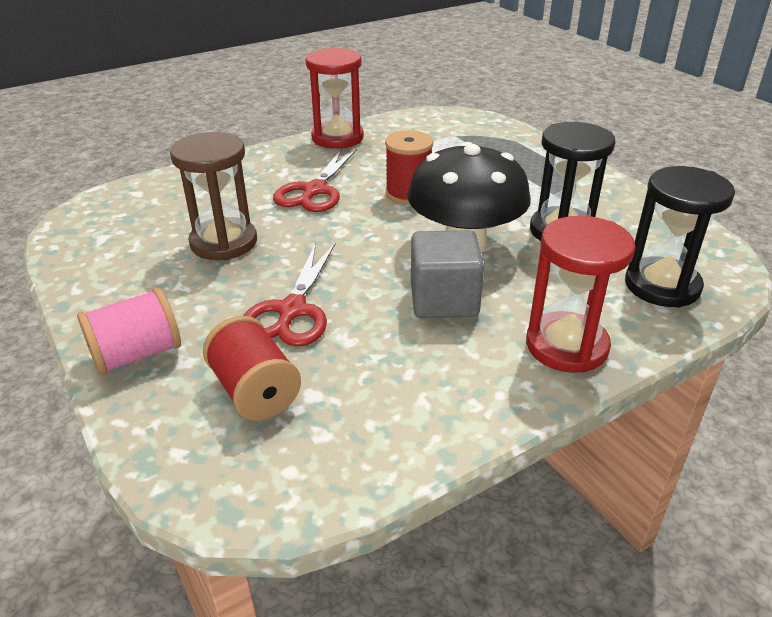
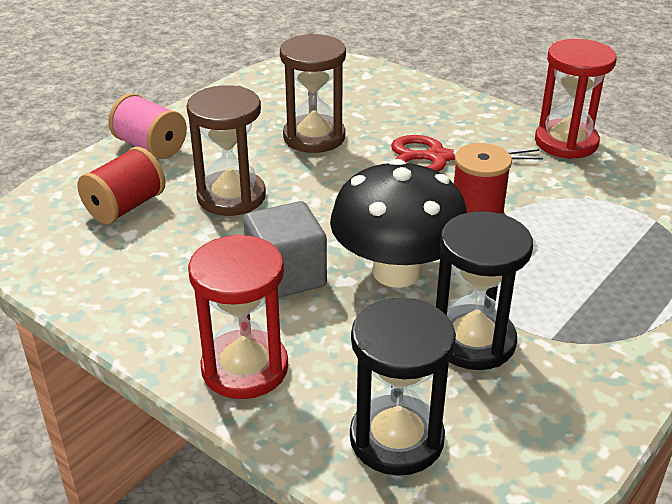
camera: 70 degrees right, 0 degrees up
(292, 310) = (231, 197): red scissors -> brown hourglass

